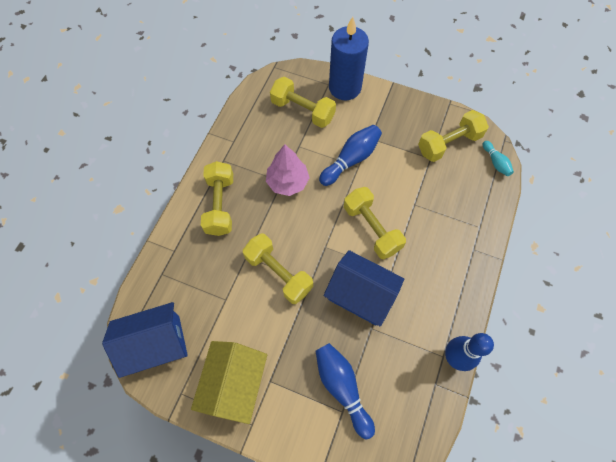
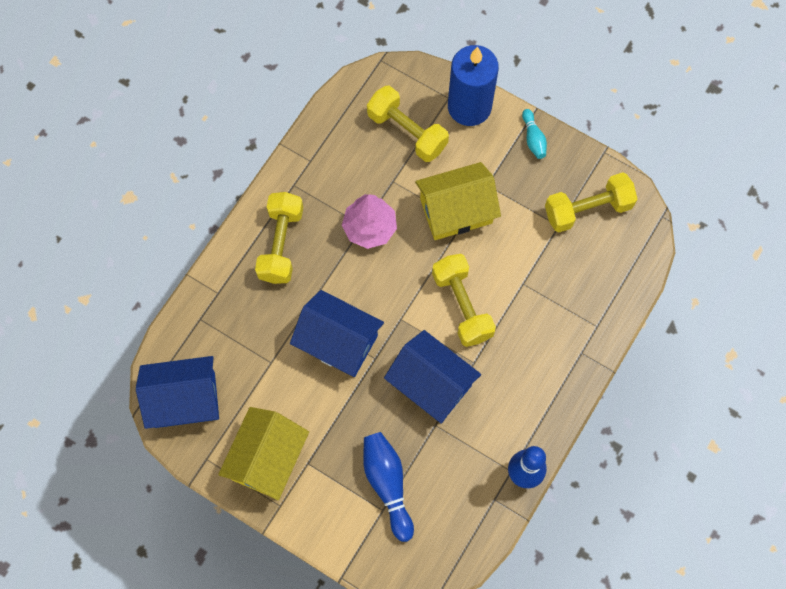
camera: 10 degrees right, 5 degrees up
(278, 273) = (338, 342): yellow dumbbell -> blue house
(351, 160) = (456, 211): blue bowling pin -> yellow house
(495, 162) = (641, 245): turquoise bowling pin -> turquoise bowling pin (533, 138)

